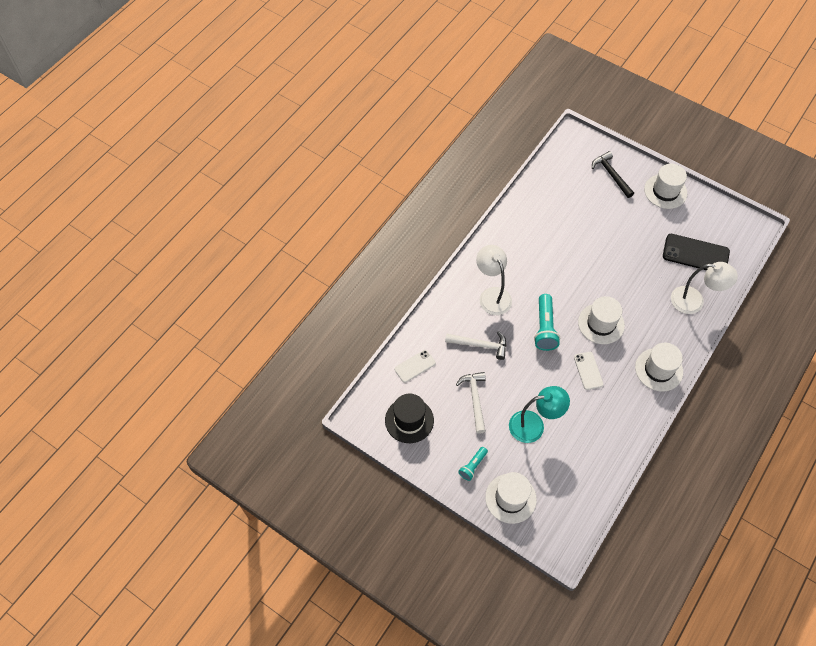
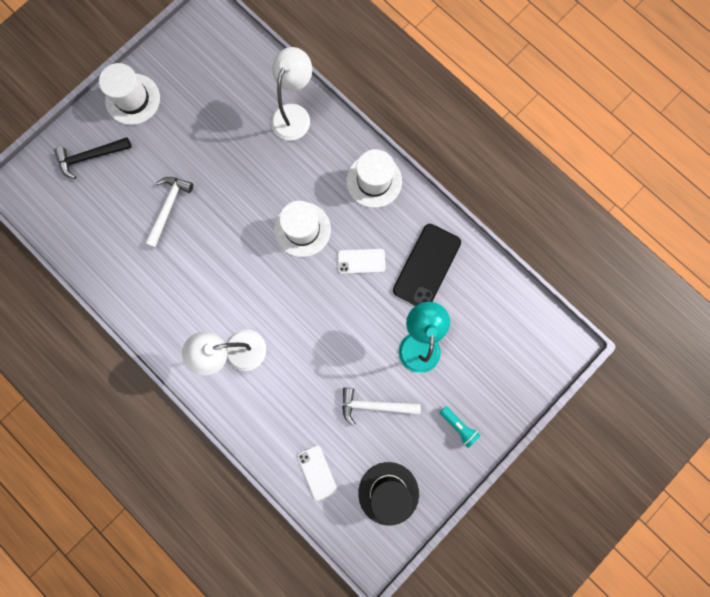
camera: 80 degrees left, 20 degrees up
(480, 345) = (303, 383): white hammer -> white hammer (168, 208)
(510, 498) = (503, 390): white hat -> none
(544, 328) = (295, 298): turquoise flashlight -> none
(695, 254) = (231, 92): black phone -> black phone (427, 266)

